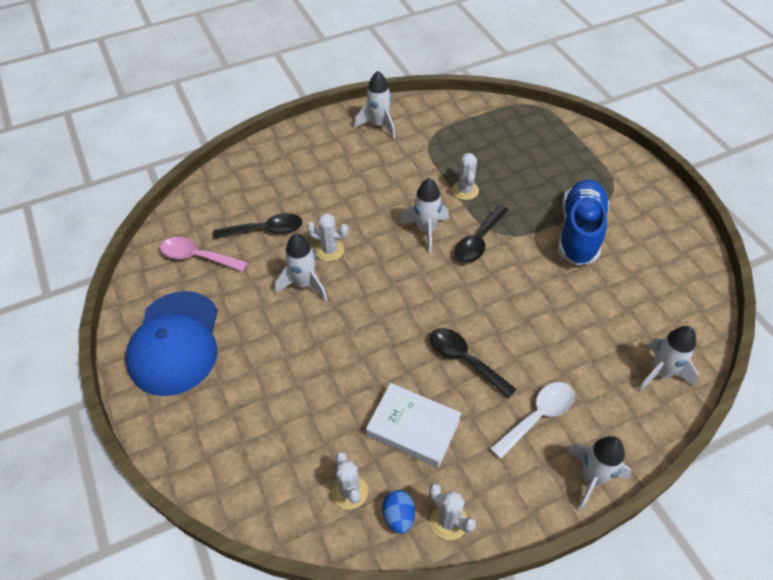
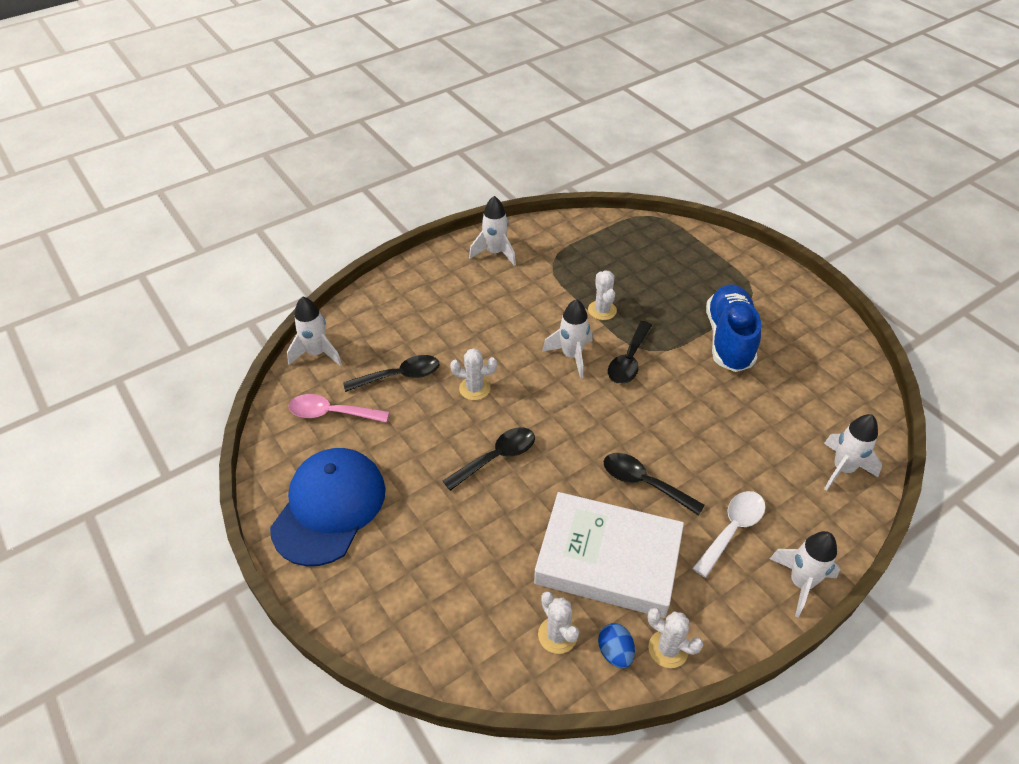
camera: 10 degrees left, 5 degrees down
(175, 343) = (329, 507): blue cap -> blue cap turned 150 degrees counterclockwise
(304, 284) = (456, 427): white rocket -> white rocket (317, 353)
(334, 317) = (496, 457): none -> black spoon
(413, 427) = (608, 559): white book -> white book, size x1.56

